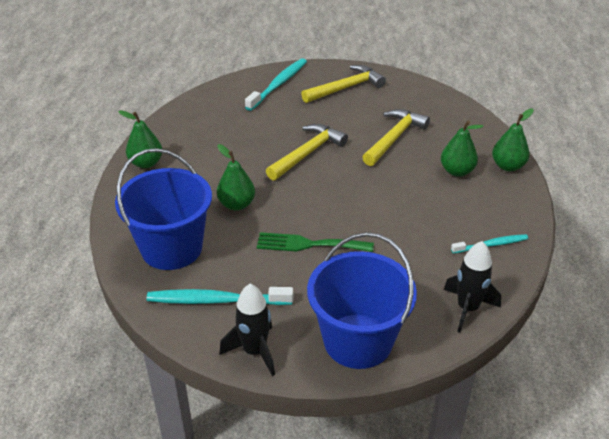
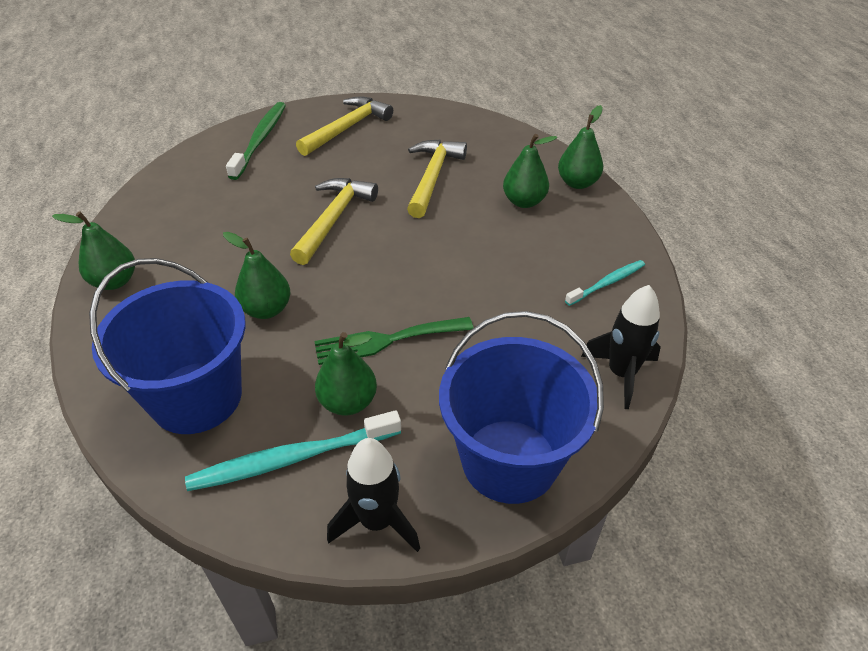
camera: 20 degrees left, 5 degrees up
(266, 276) = (348, 402): none -> green pear
(278, 84) = (260, 139): turquoise toothbrush -> green toothbrush

